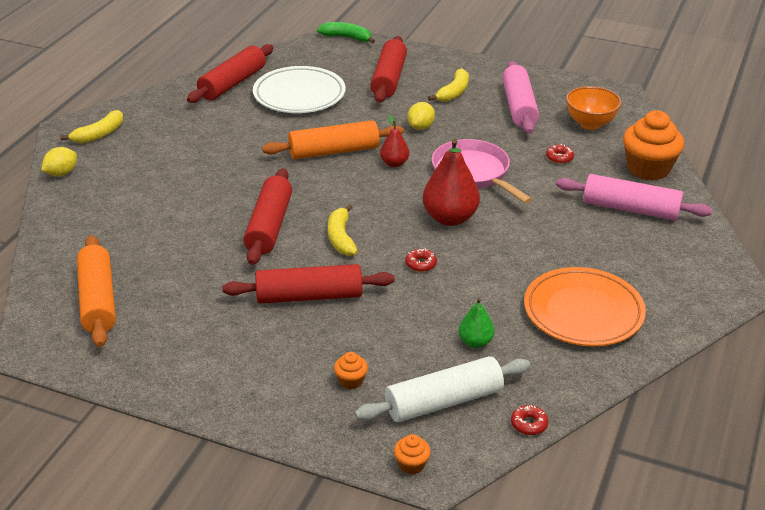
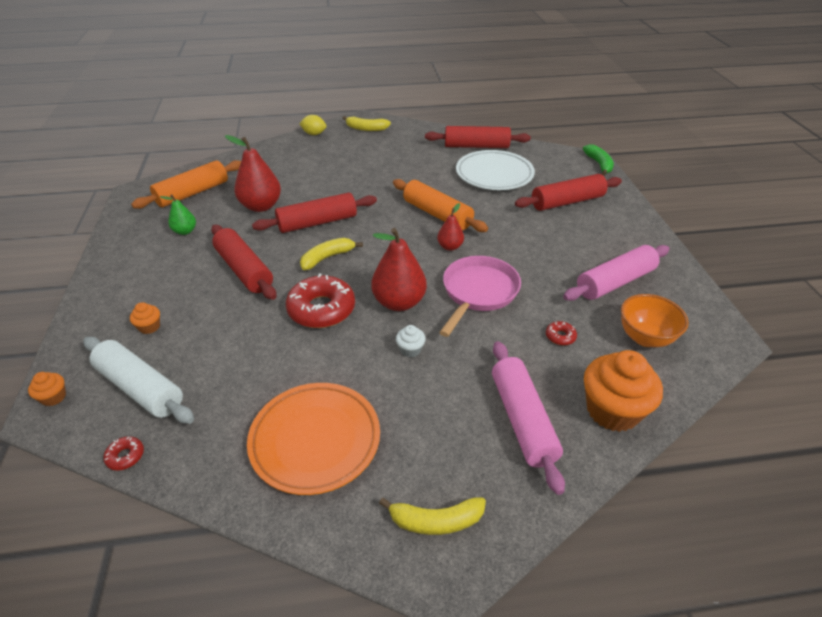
camera: 60 degrees right, 5 degrees up
(191, 255) = (261, 206): none -> red pear
(420, 127) = (516, 241): yellow lemon -> none
(421, 264) = (321, 309): red donut -> red donut, size x2.35
(454, 92) = (590, 239): yellow banana -> yellow banana (436, 521)
(475, 342) = (230, 379): green pear -> green pear (185, 231)
(517, 233) = (410, 350): none -> white cupcake

